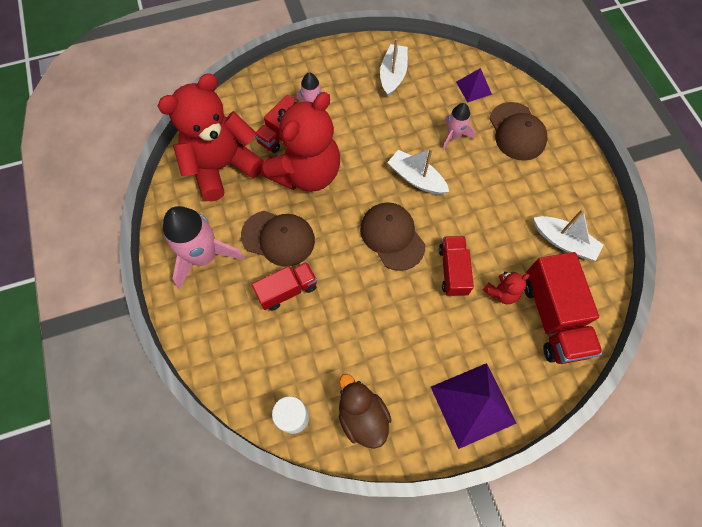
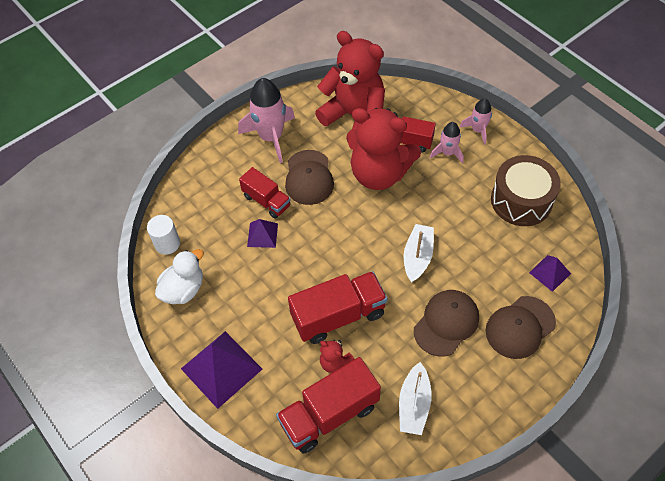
camera: 70 degrees right, 10 degrees down
(328, 309) = (262, 235): none -> purple pyramid
(362, 416) = (183, 289): brown duck -> white duck
(392, 236) = (349, 257): brown cap -> brown cap (446, 323)
(393, 75) = (521, 200): white boat -> brown drum
(453, 136) = (481, 273): pink rocket -> pink rocket (477, 130)
(453, 271) = (338, 315): red truck -> red truck, size x1.62

